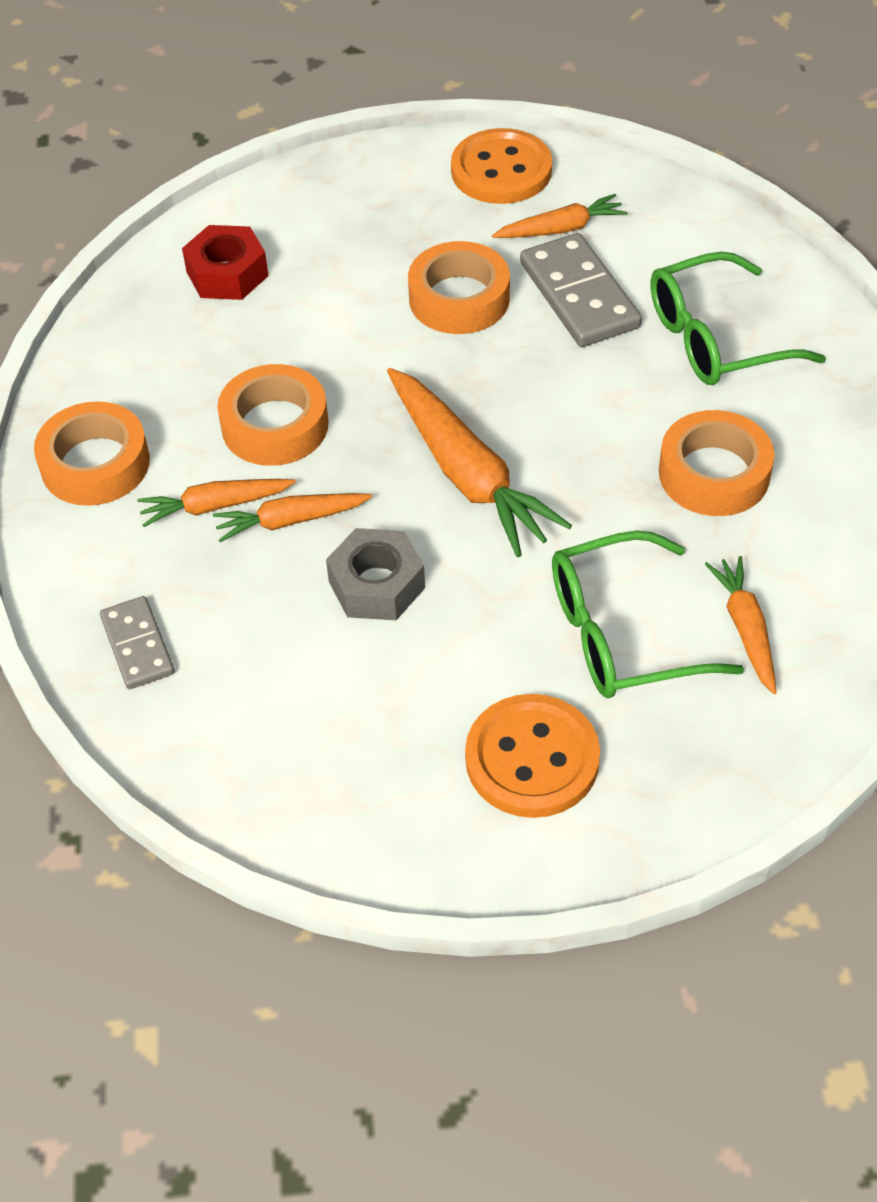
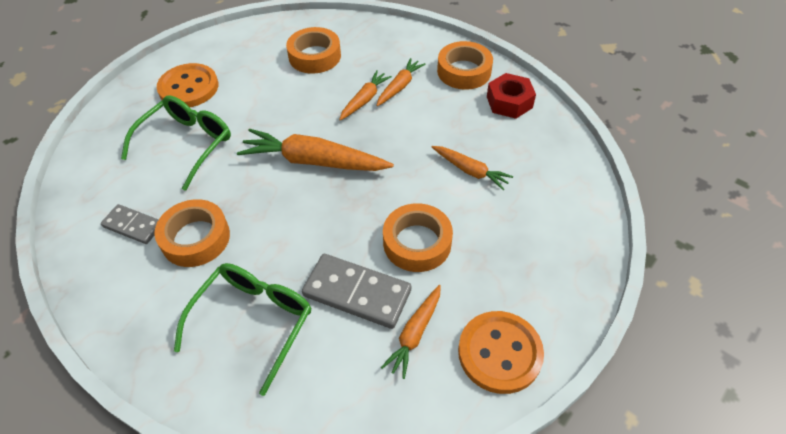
camera: 135 degrees right, 0 degrees up
(137, 645) = (365, 37): grey domino -> grey domino (133, 225)
(227, 274) = (539, 174): red nut -> red nut (509, 102)
(275, 425) = (419, 127): orange tape -> orange tape (314, 56)
(376, 585) = (304, 101): grey nut -> none
(745, 629) = (132, 178): orange carrot -> orange carrot (470, 171)

